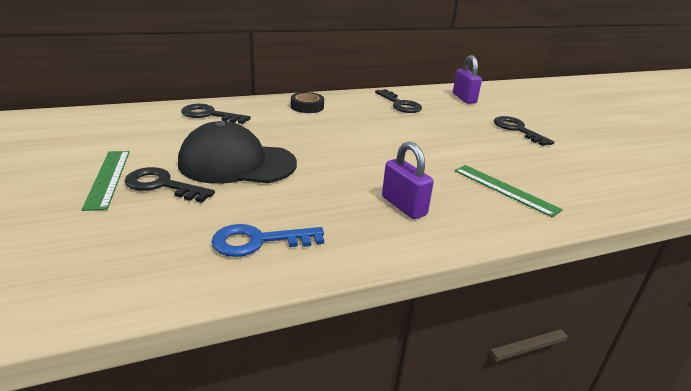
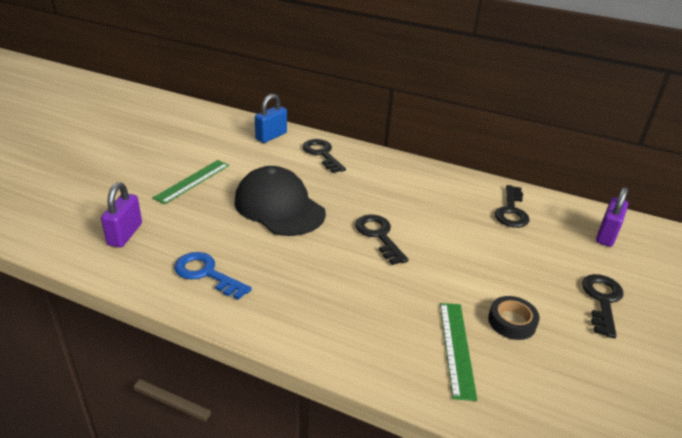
camera: 45 degrees right, 5 degrees up
(136, 117) = (271, 136): none -> blue padlock
(162, 185) = (212, 202): black key -> black key (379, 236)
(307, 107) = (412, 177): black tape -> black tape (512, 322)
(403, 206) = (339, 307): purple padlock -> purple padlock (125, 234)

